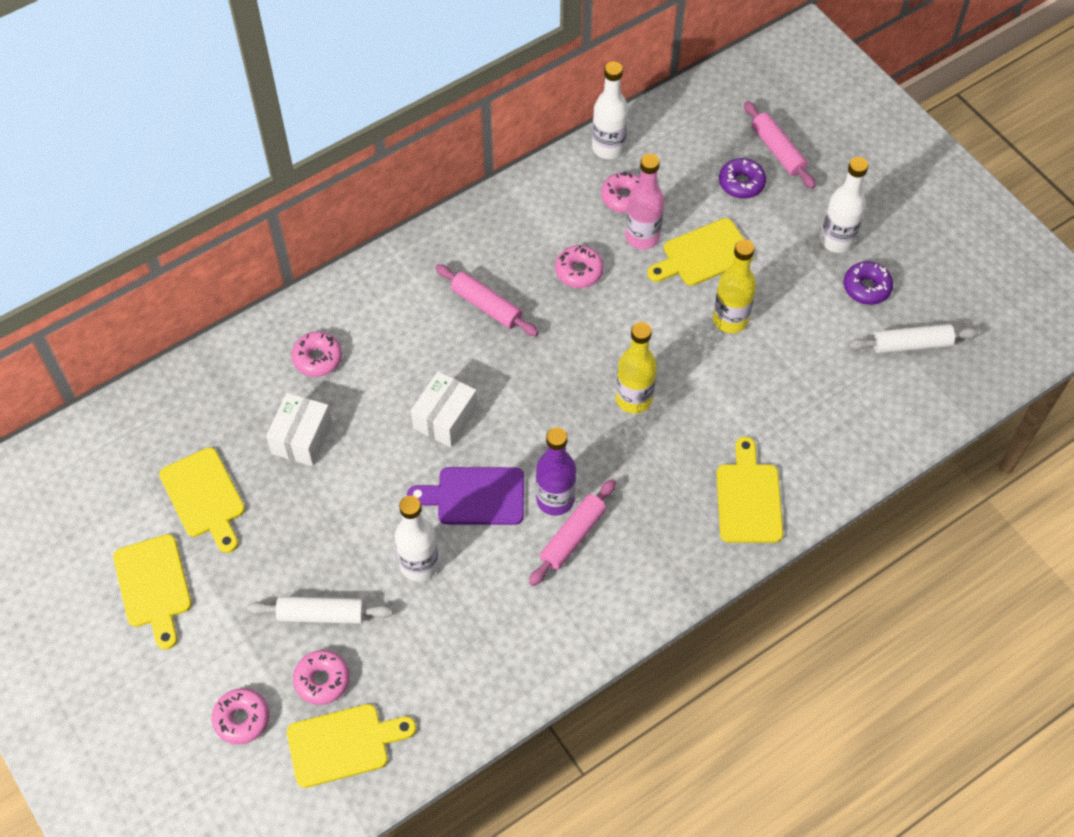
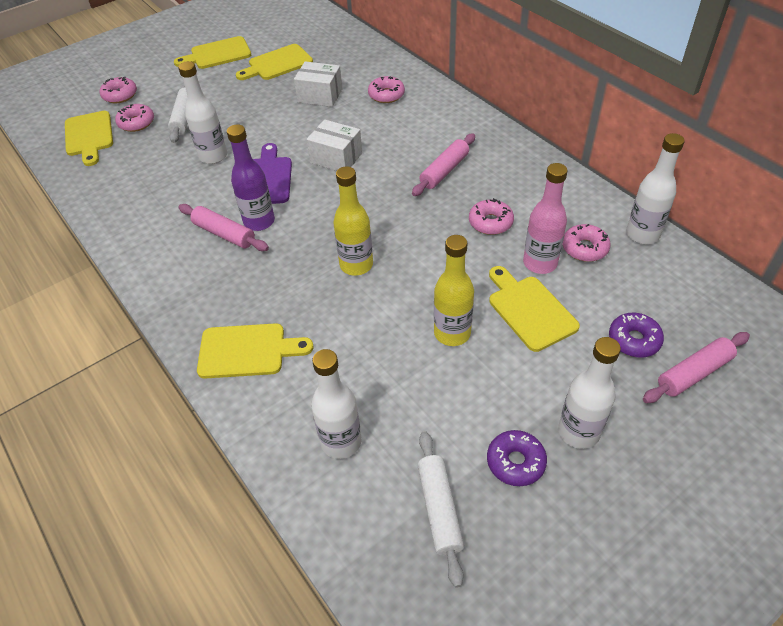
camera: 90 degrees right, 10 degrees down
(851, 414) = (341, 442): none -> white bottle

